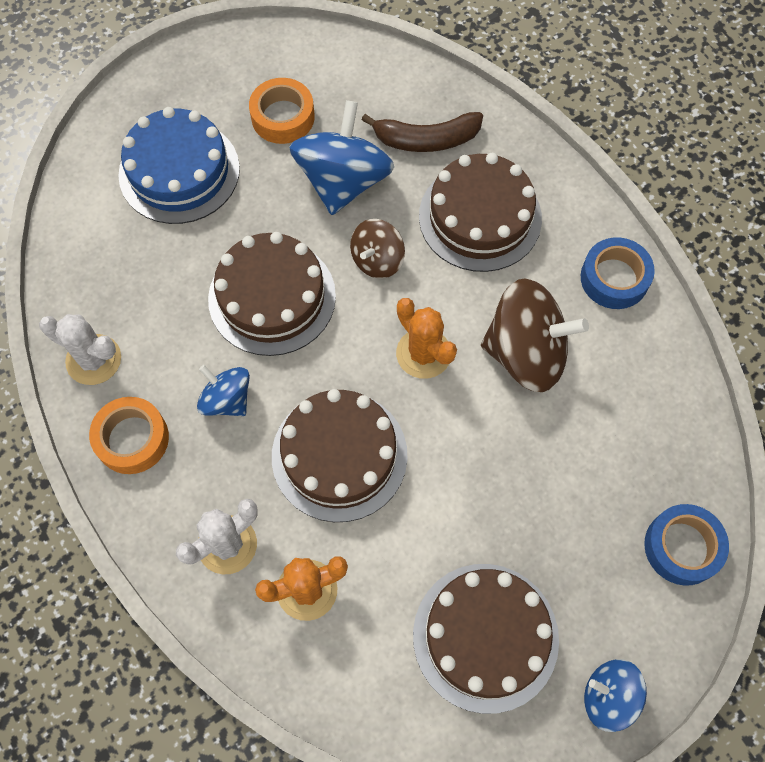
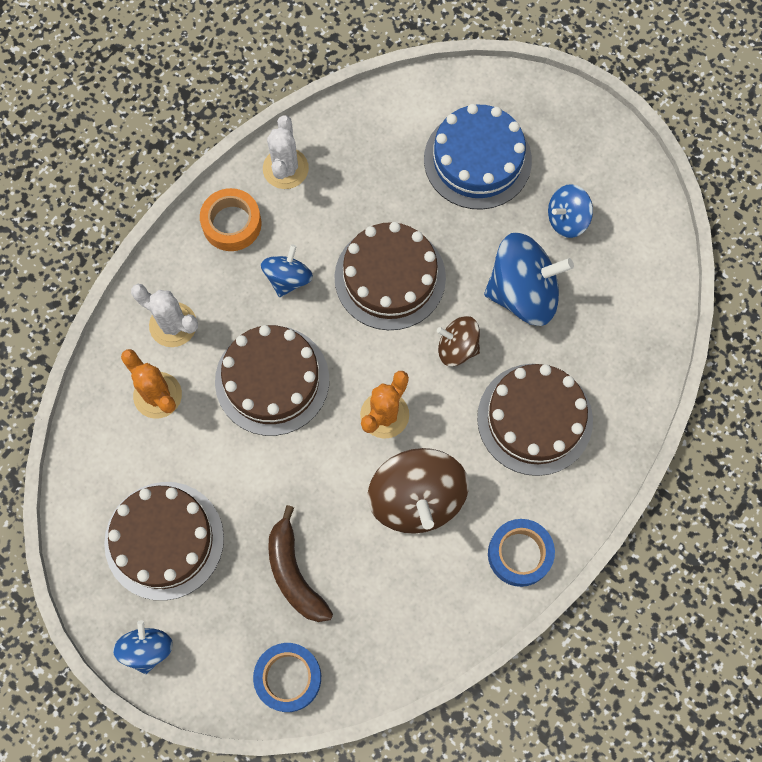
camera: 70 degrees right, 5 degrees up
(283, 117) = (567, 219): orange tape -> blue spinning top
(426, 139) = (596, 347): brown banana -> brown banana (294, 573)

